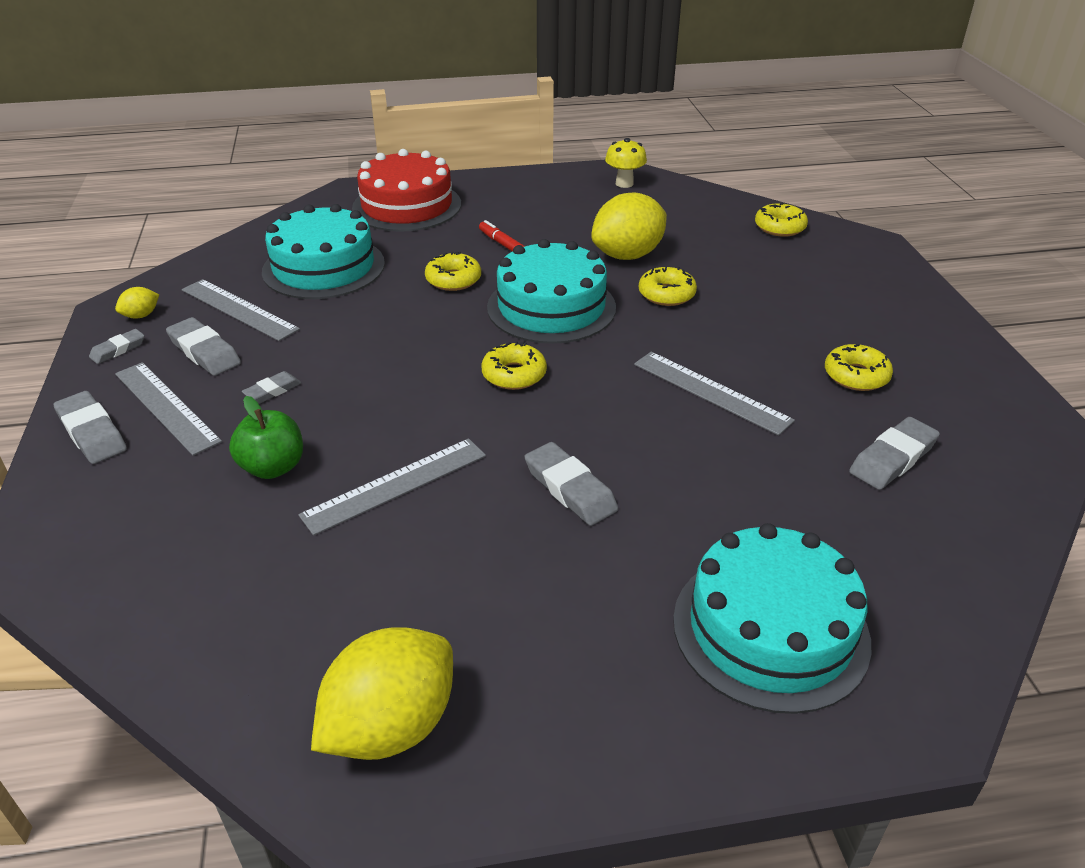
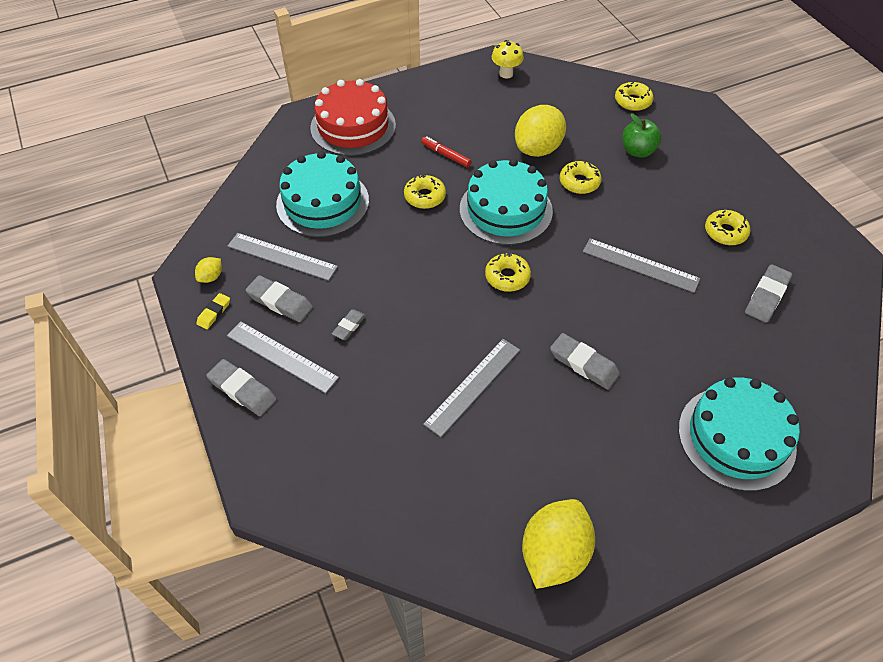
camera: 15 degrees left, 15 degrees up
(118, 349) = (214, 313): grey eraser -> yellow eraser
(273, 467) = (385, 390): green apple -> green apple (638, 151)

